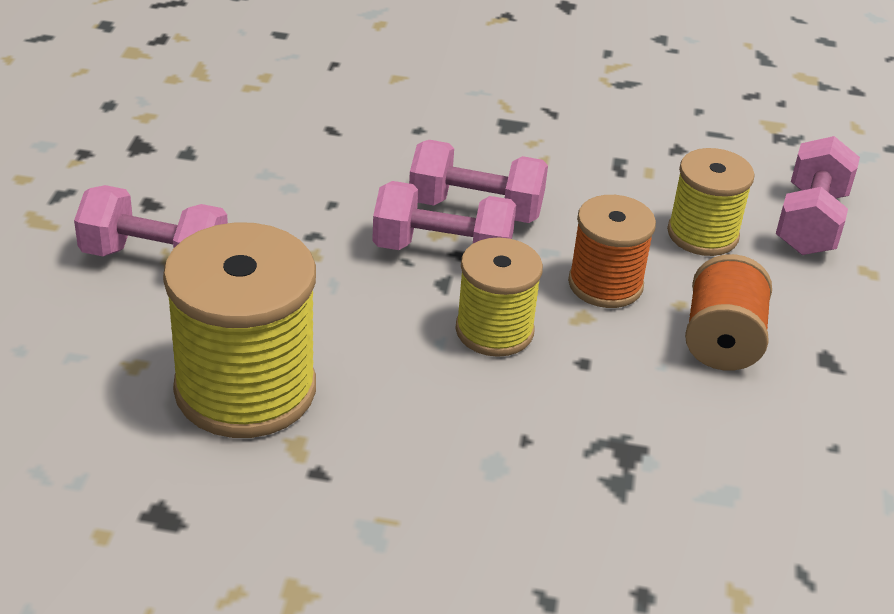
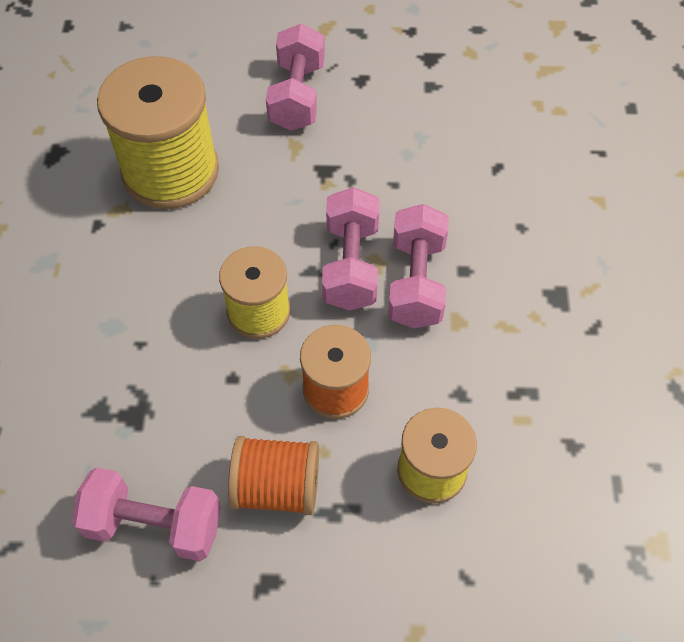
camera: 85 degrees right, 20 degrees up
(810, 222) = (483, 578): pink dumbbell -> pink dumbbell (154, 524)

